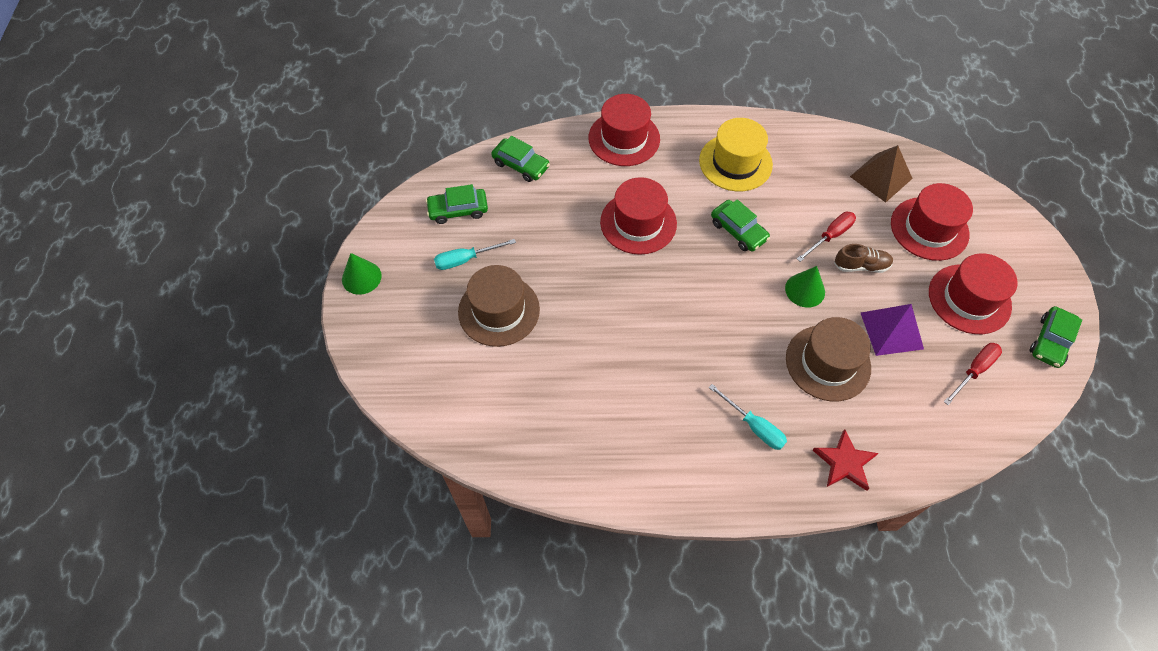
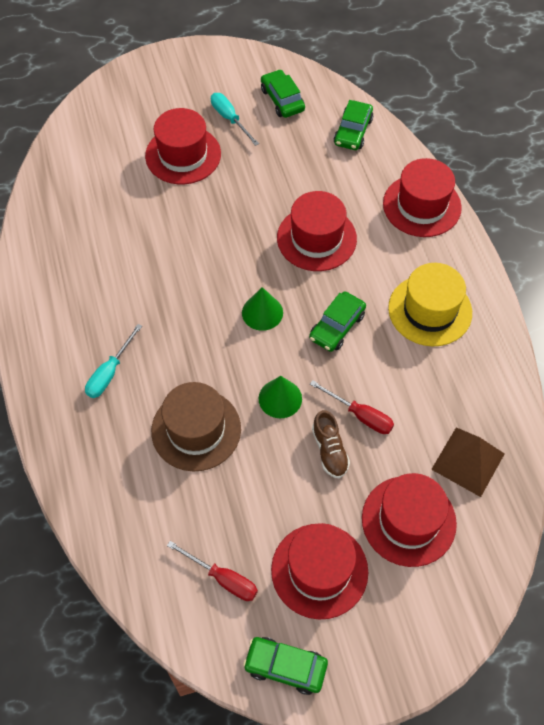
camera: 75 degrees right, 0 degrees up
(361, 277) = (189, 56): green cone -> green cone (262, 312)
(499, 310) = (183, 155): brown hat -> red hat
(844, 462) = (86, 456): red star -> none
(891, 330) = (252, 489): purple pyramid -> none

